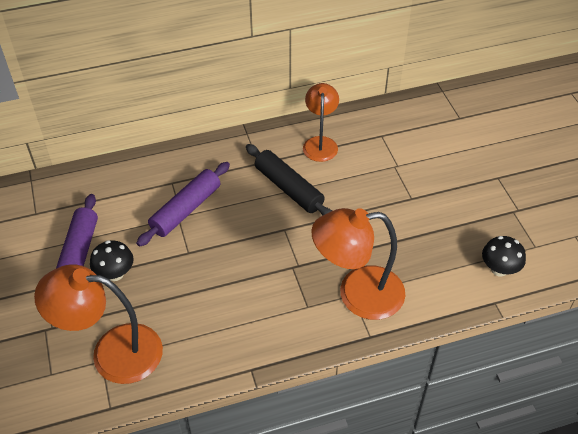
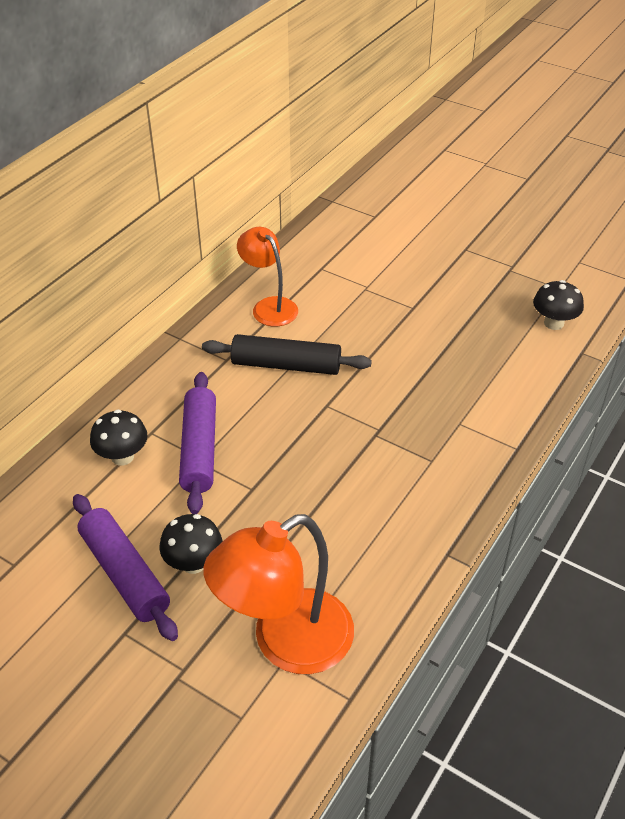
camera: 40 degrees left, 5 degrees down
(143, 187) = (122, 457): none -> black mushroom
(357, 294) = (463, 419): orange lamp -> none

